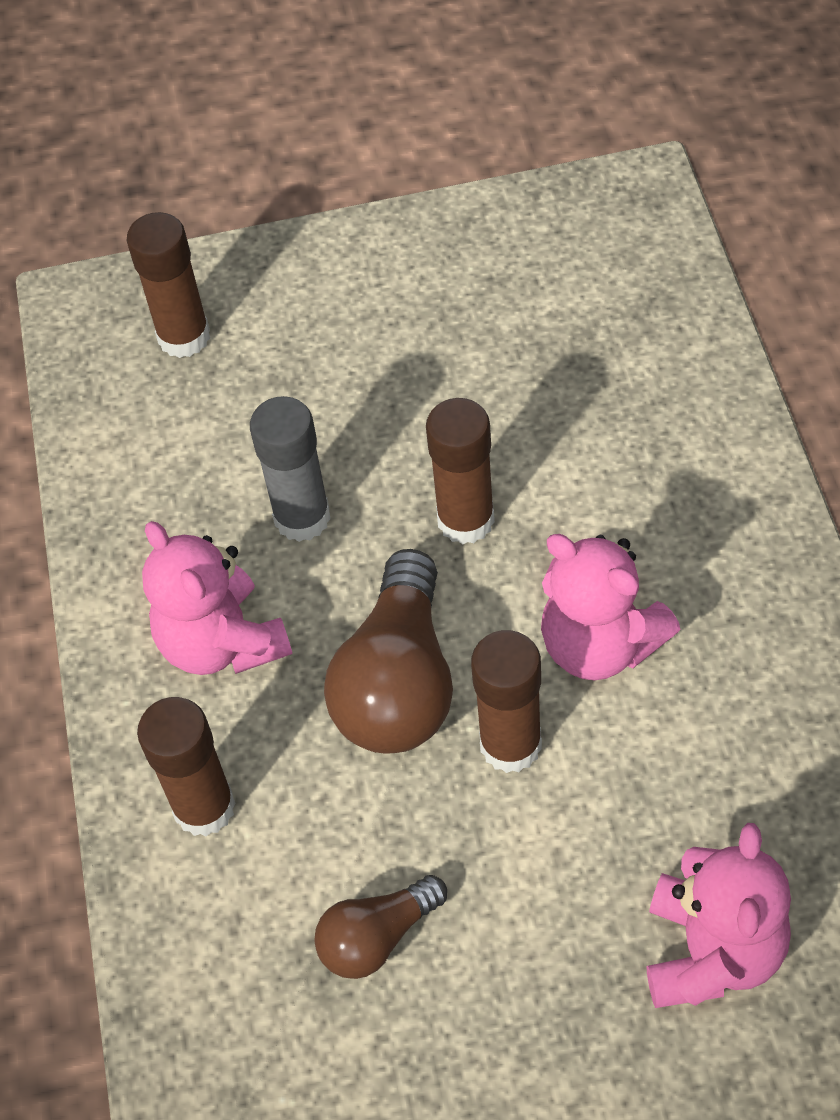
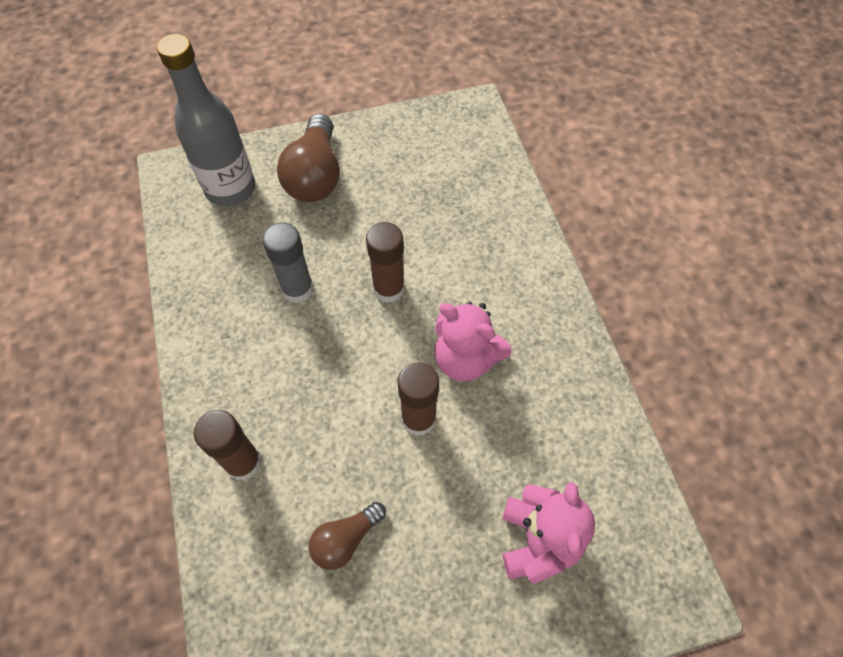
camera: 10 degrees left, 5 degrees up
(184, 337) = (230, 189): brown glue stick -> grey bottle
(222, 642) = (253, 363): pink teddy bear -> none
(398, 683) = (354, 384): brown light bulb -> brown light bulb (315, 175)

